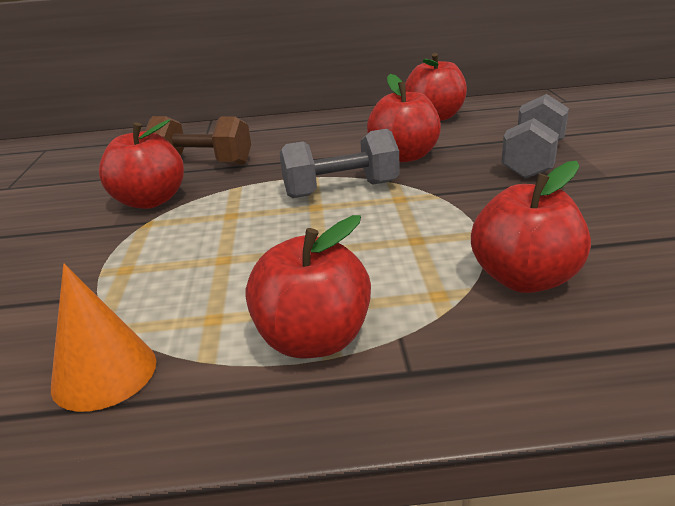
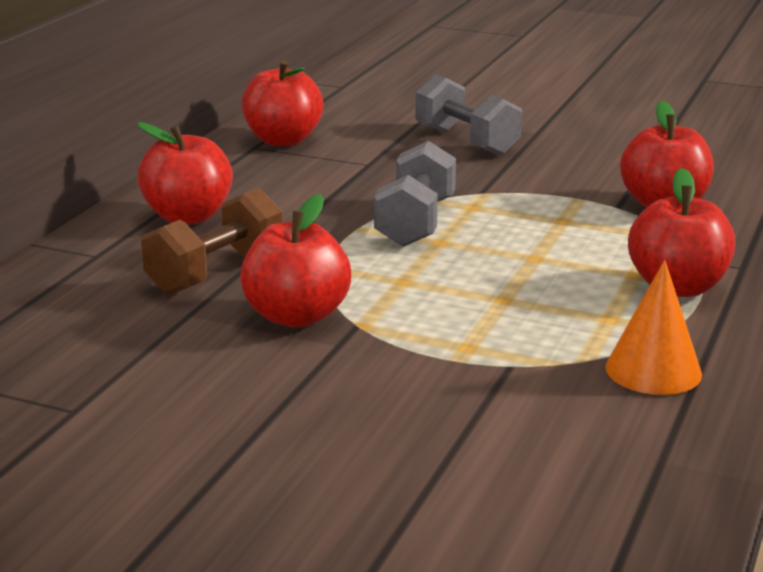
camera: 65 degrees left, 5 degrees down
(404, 156) = (373, 180): red apple -> red apple (188, 217)

